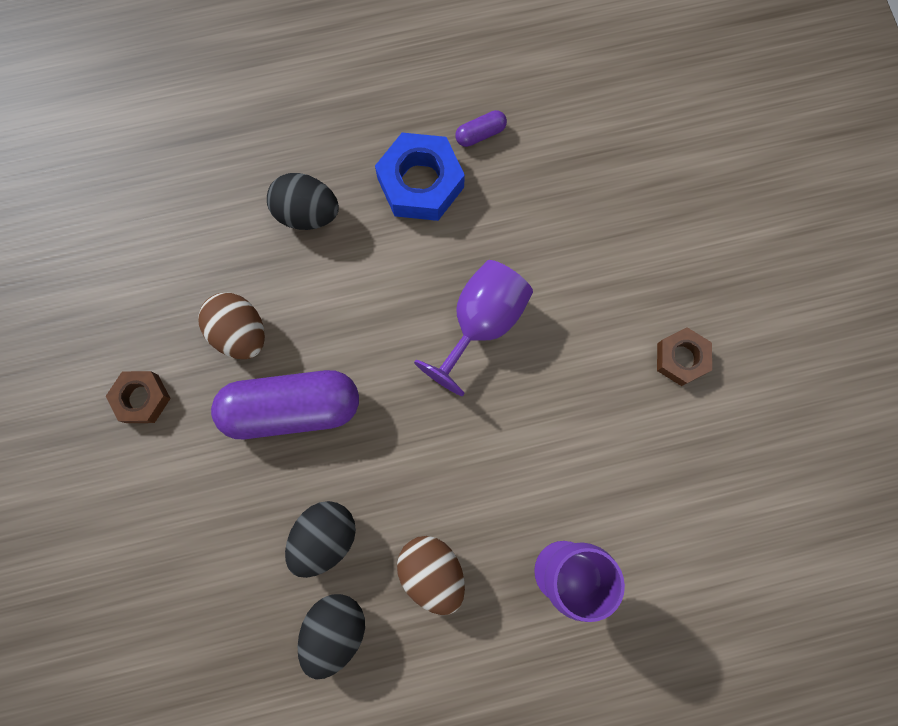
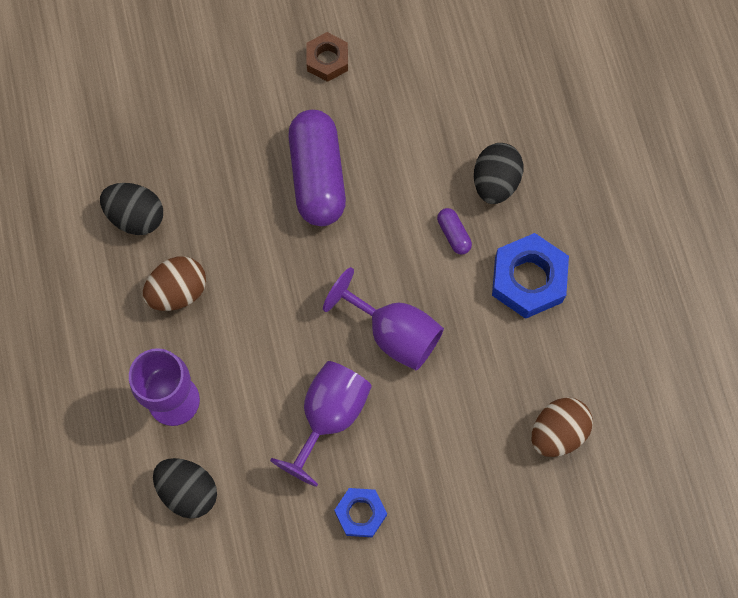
camera: 90 degrees right, 5 degrees down
(240, 333) = (383, 132): brown egg -> brown egg (557, 432)
(325, 537) = (209, 206): black egg -> black egg (188, 491)
(480, 134) = (581, 334): purple capsule -> purple capsule (453, 234)
(577, 393) = (329, 416): none -> purple goblet
(681, 358) = (360, 513): brown nut -> blue nut

